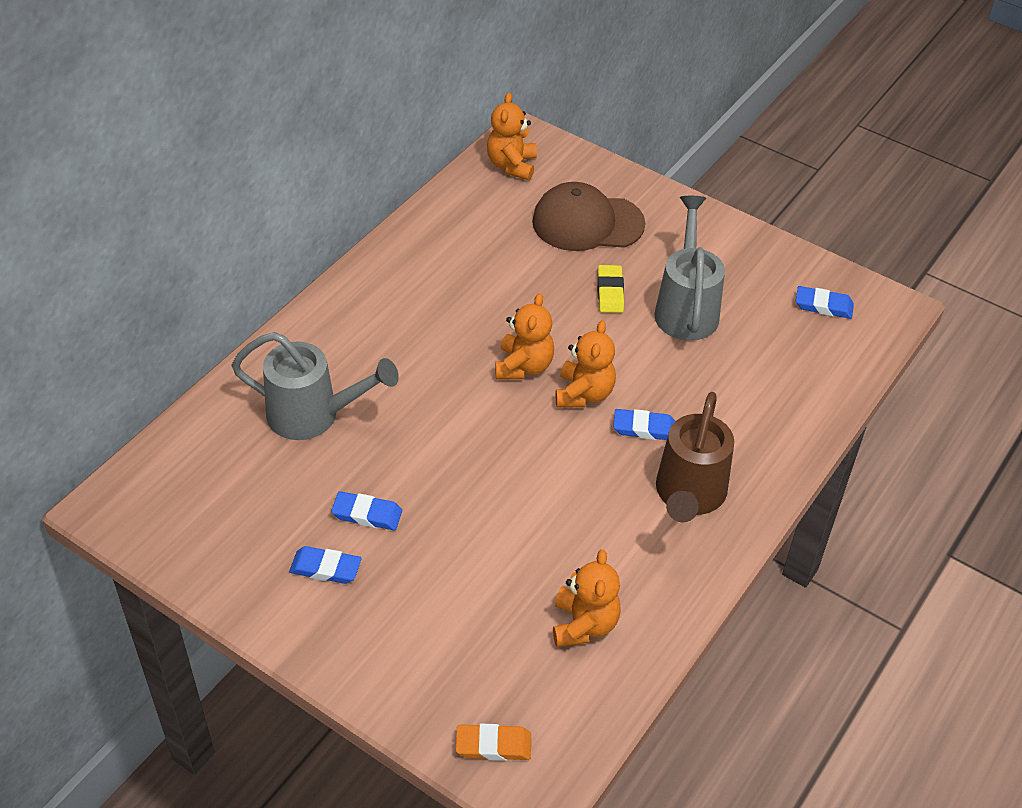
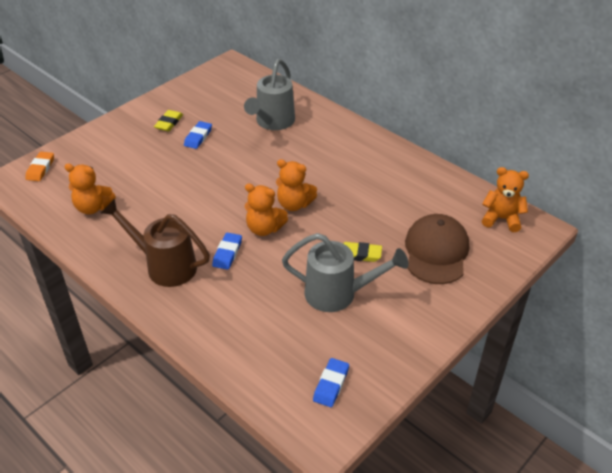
camera: 100 degrees right, 5 degrees down
(325, 568) = (169, 123): blue eraser -> yellow eraser

